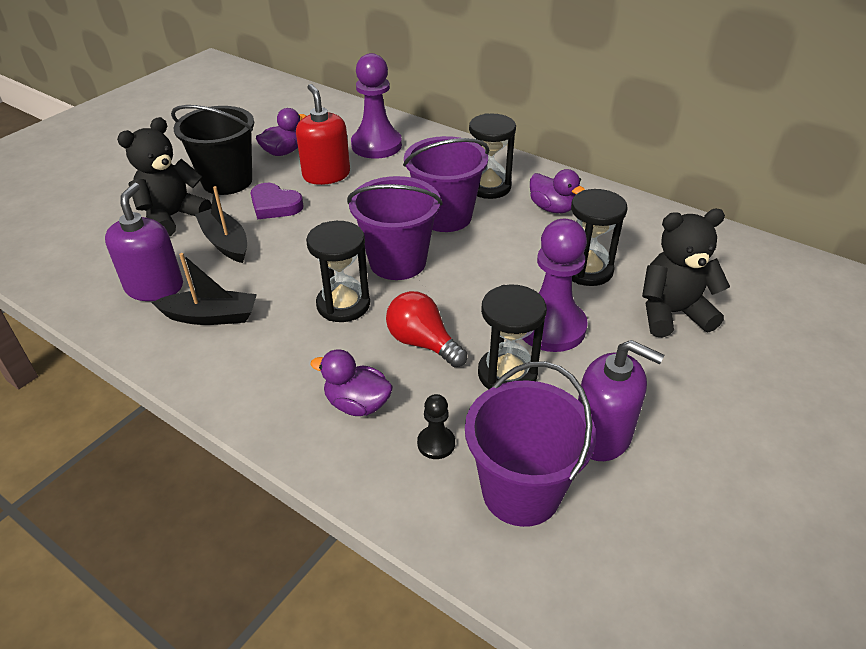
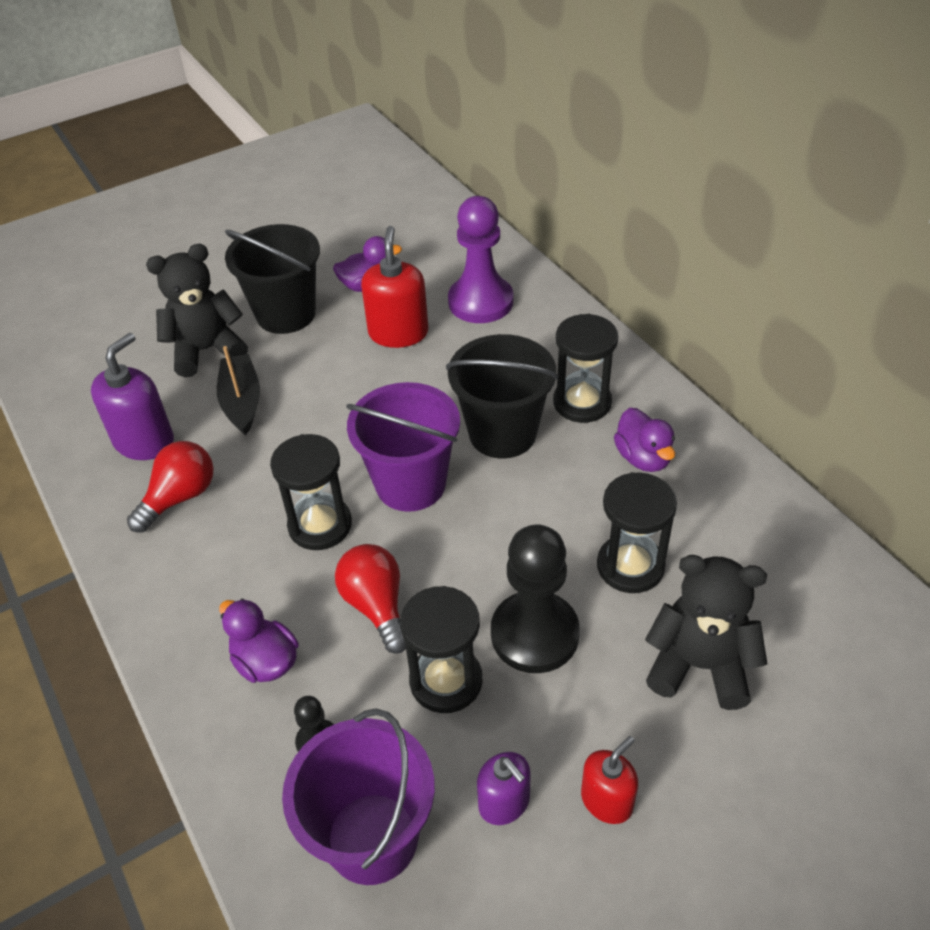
camera: 25 degrees right, 5 degrees up
(211, 316) = (180, 497): black boat -> red light bulb
(275, 205) = (319, 363): purple heart -> none
(445, 216) = (502, 433): purple bucket -> black bucket
(551, 327) = (534, 634): purple pawn -> black pawn
(601, 435) = (504, 802): purple soap dispenser -> purple soap dispenser, size x0.62
(670, 410) = (607, 800): none -> red soap dispenser

